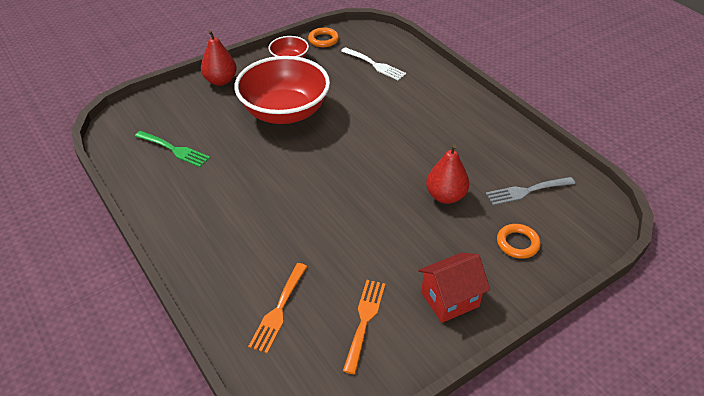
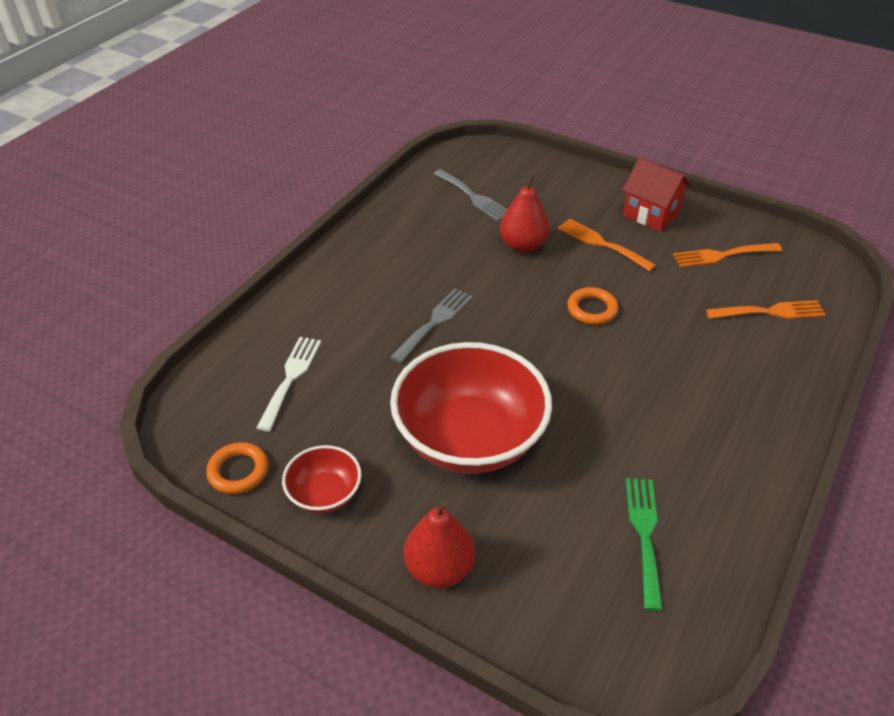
camera: 115 degrees left, 0 degrees up
(386, 126) = (434, 322): none -> grey fork
(424, 244) = (601, 243): none -> orange fork
(517, 243) = (550, 191): orange ring -> orange ring (592, 309)

